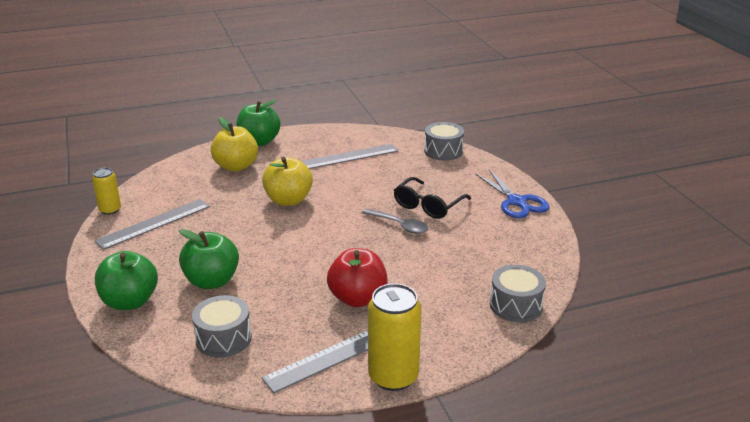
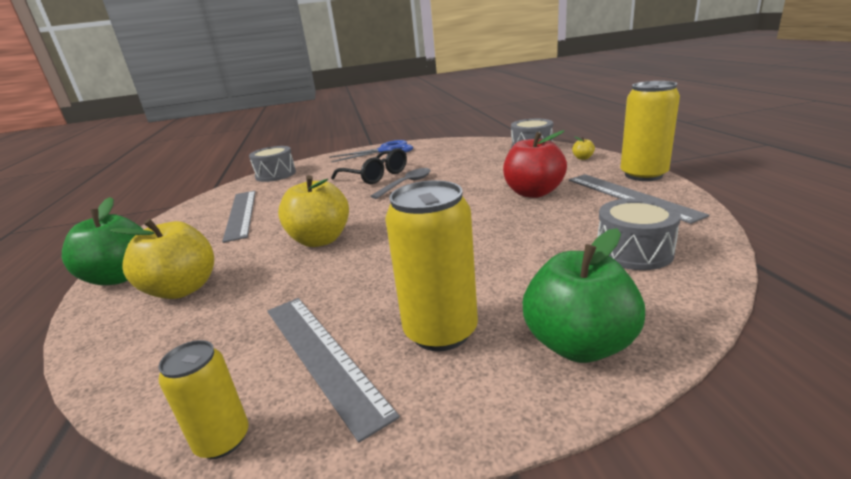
camera: 80 degrees left, 5 degrees down
(159, 257) = (440, 331): none -> yellow can
(212, 281) = (510, 273): green apple -> none
(463, 341) = (583, 158): none -> yellow apple

